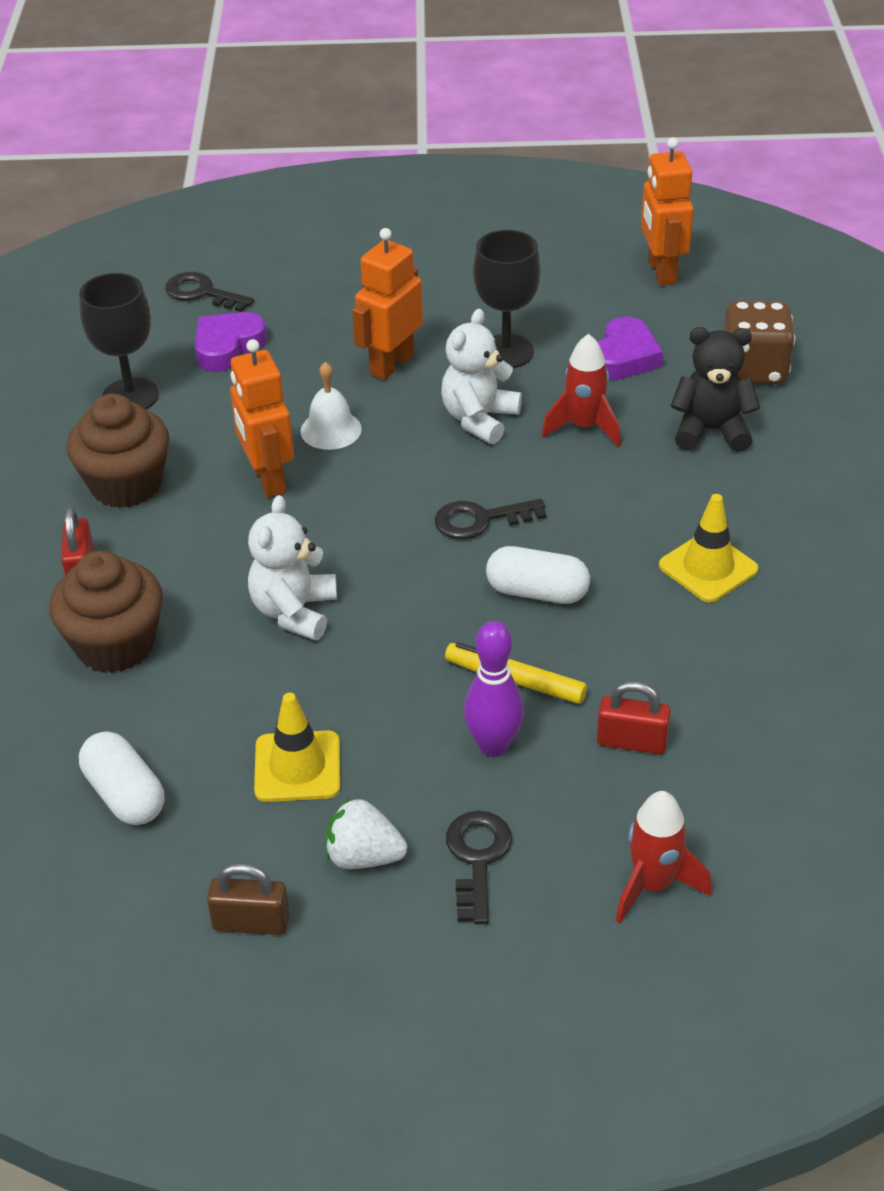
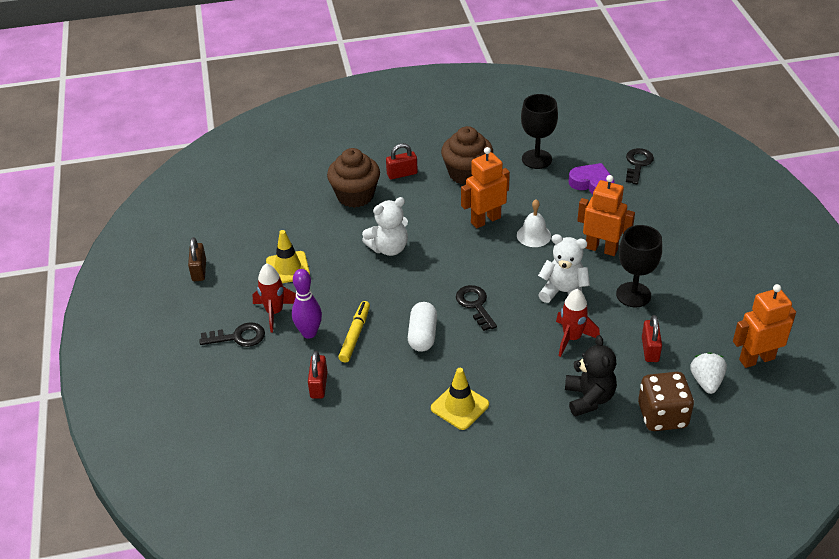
camera: 80 degrees right, 0 degrees up
(125, 795) = (266, 219): white capsule -> none
(294, 612) = (389, 248): white teddy bear -> white teddy bear turned 150 degrees clockwise
(364, 856) = (237, 299): white strawberry -> white strawberry (706, 382)
(624, 357) = (650, 349): purple heart -> red padlock
(653, 885) = (226, 402): red rocket -> red rocket (274, 312)

